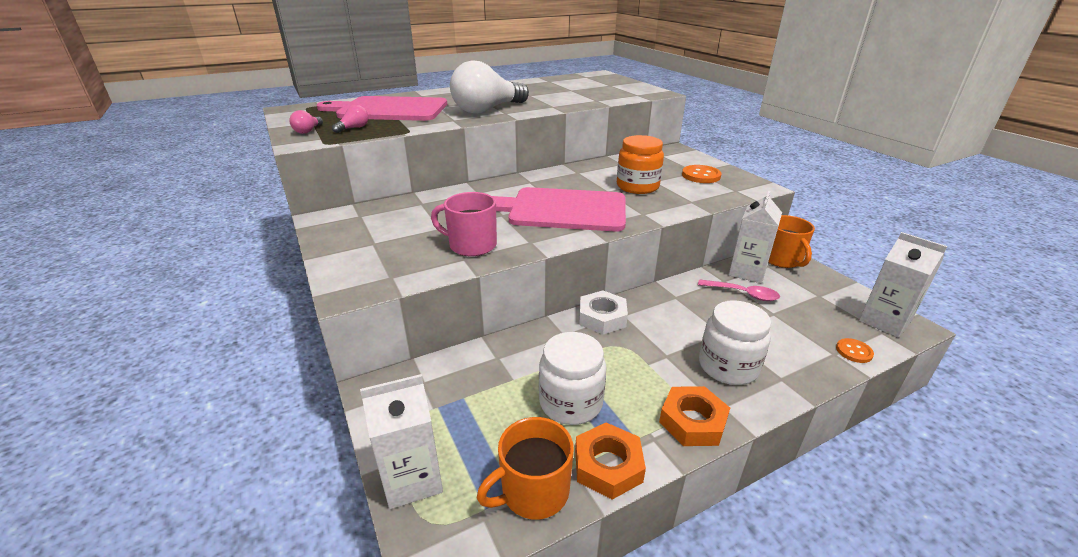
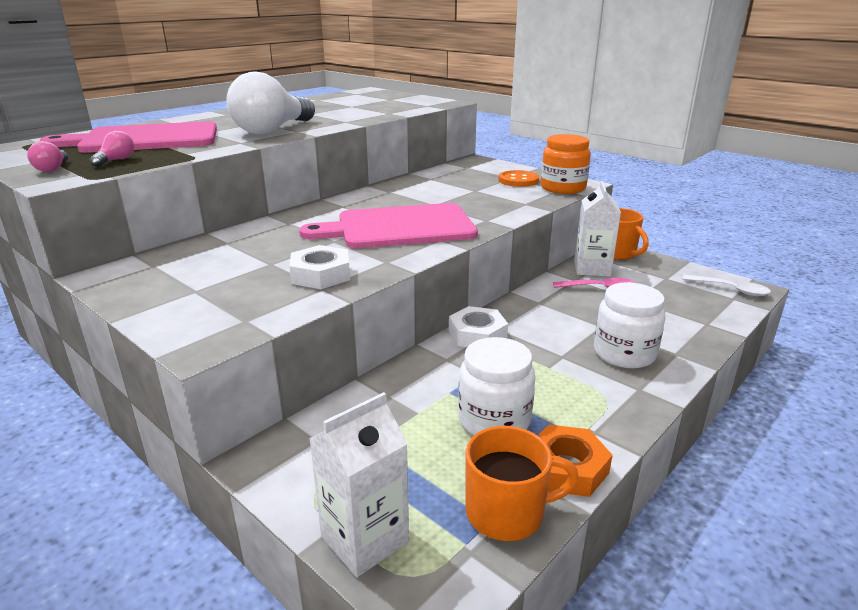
camera: 20 degrees left, 5 degrees down
(471, 245) = (321, 274): pink mug -> white nut
(533, 491) = (507, 512): orange mug -> orange mug turned 135 degrees counterclockwise
(637, 186) = (462, 197): orange jar -> orange jar (563, 188)
(692, 421) = (621, 408): orange nut -> none
(854, 351) = (721, 318): orange button -> none
(884, 321) = (731, 289): white carton -> white spoon

